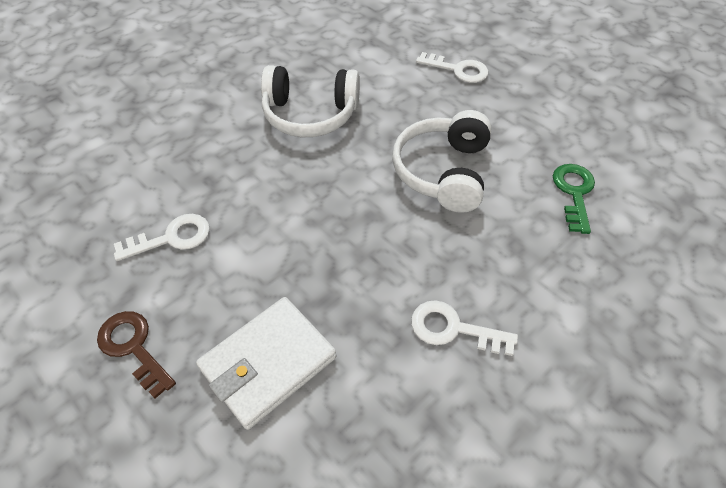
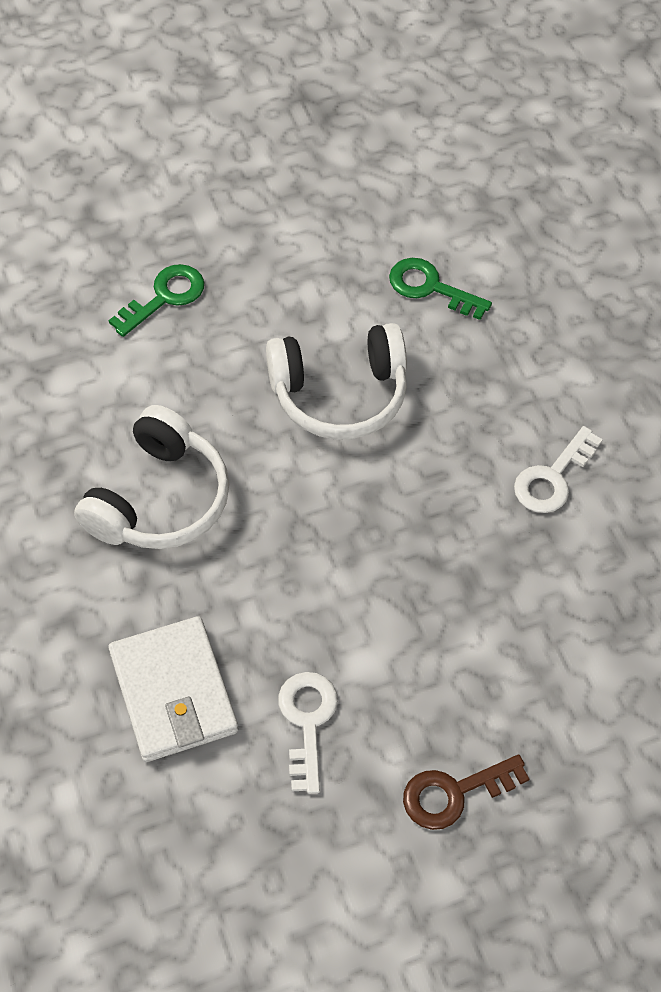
camera: 70 degrees left, 5 degrees up
(268, 363) = (527, 660): white wallet -> white wallet (173, 692)
(443, 172) = (339, 394): white headphones -> white headphones turned 45 degrees counterclockwise
(458, 70) = (164, 297): white key -> green key

